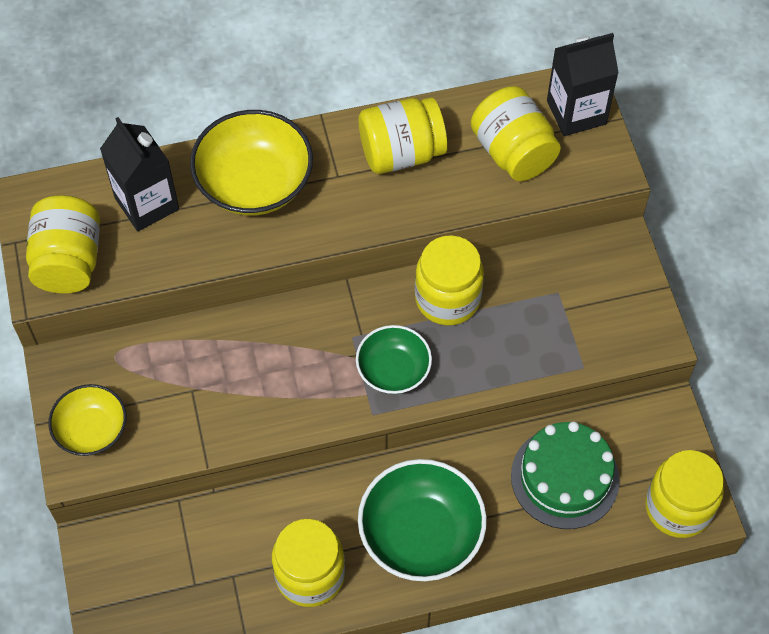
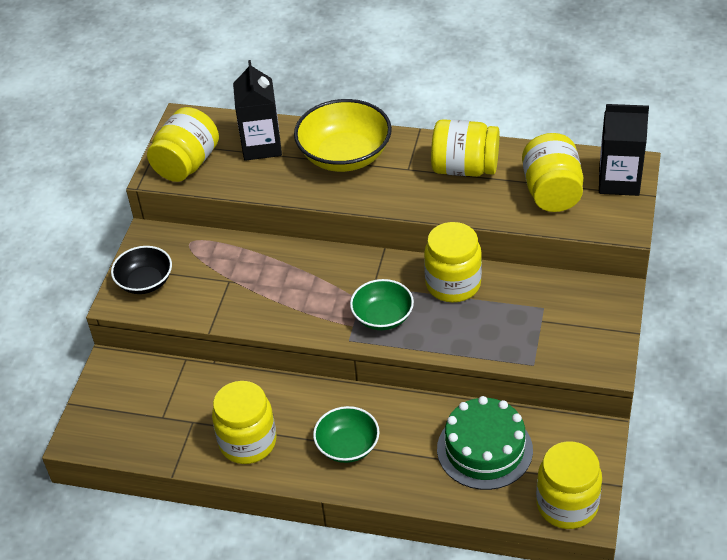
camera: 30 degrees right, 15 degrees down
(92, 430) = (145, 282): yellow bowl -> black bowl
(421, 534) = (347, 446): green bowl -> green bowl, size x0.61

